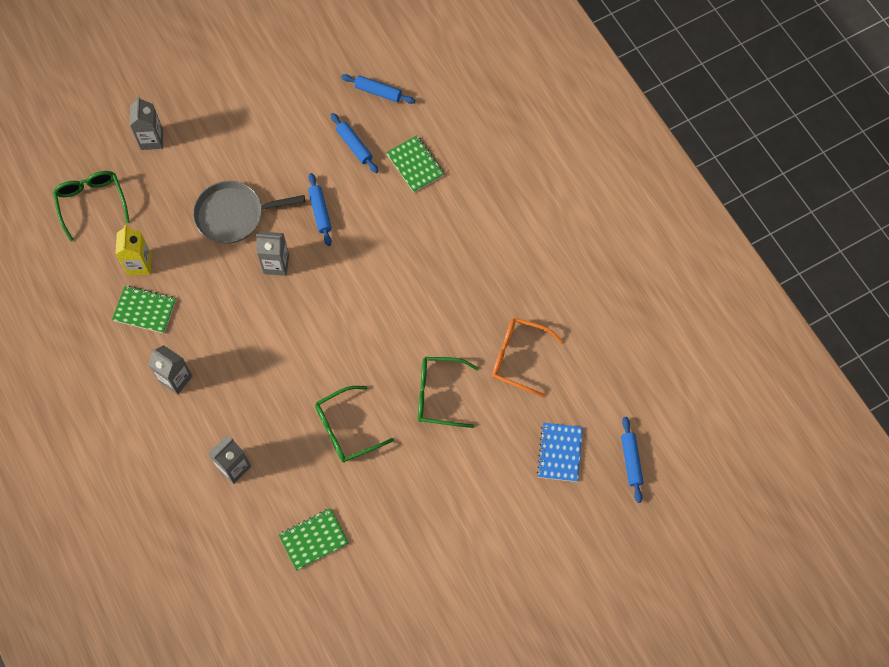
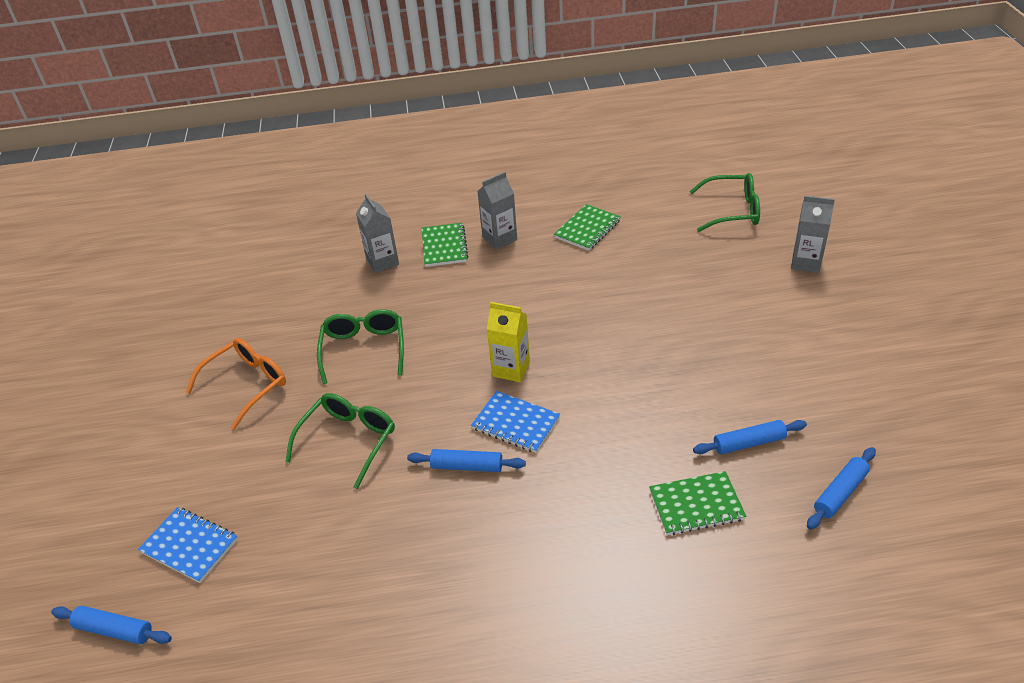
camera: 115 degrees right, 25 degrees down
(139, 264) = (643, 232): yellow carton -> yellow carton (511, 369)
(233, 215) = (678, 310): grey pan -> none
(276, 264) = (597, 333): grey carton -> none
(313, 539) = (270, 302): green notebook -> green notebook (444, 246)
(320, 212) = (655, 386): blue rolling pin -> blue rolling pin (467, 466)
(385, 289) = (515, 423): none -> blue notebook
(519, 358) = (341, 541): orange glasses -> orange glasses (246, 385)

